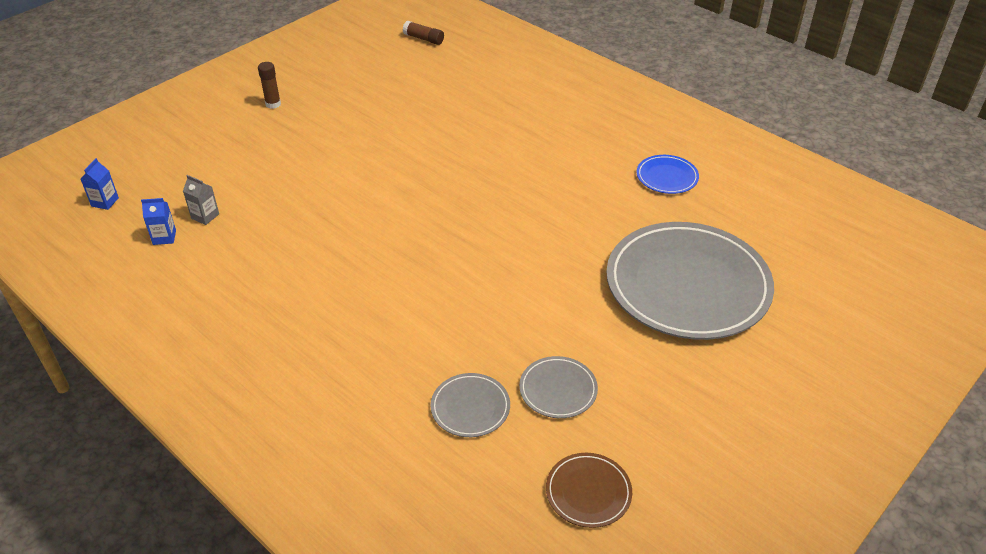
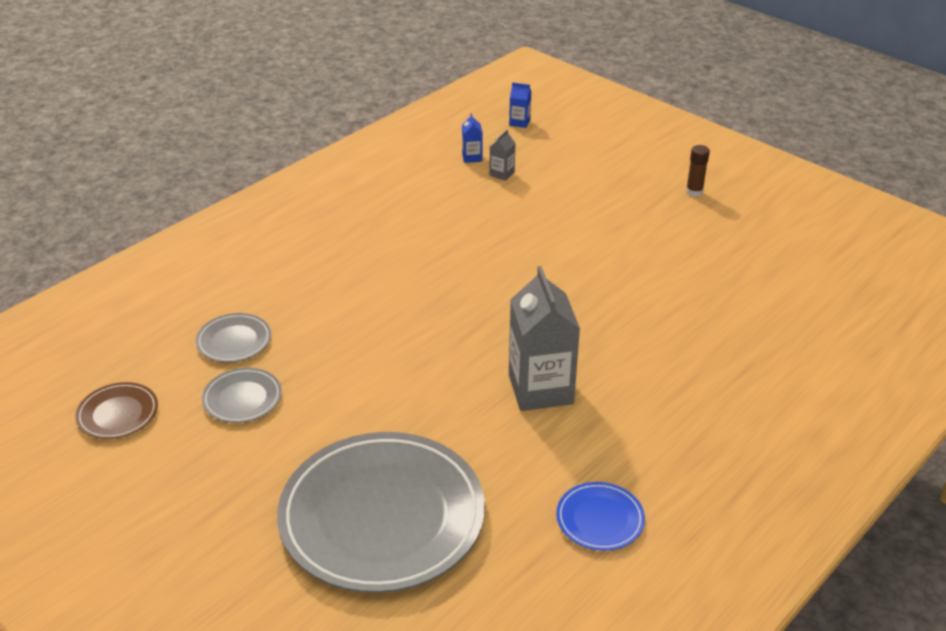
camera: 90 degrees right, 5 degrees down
(423, 39) = (879, 292): brown glue stick -> none
(535, 200) = (540, 389): none -> grey carton

